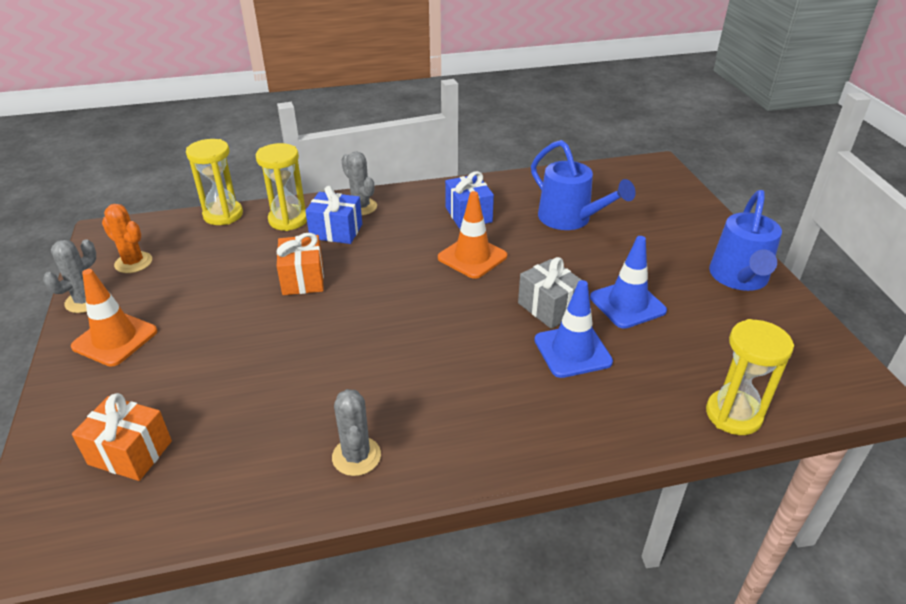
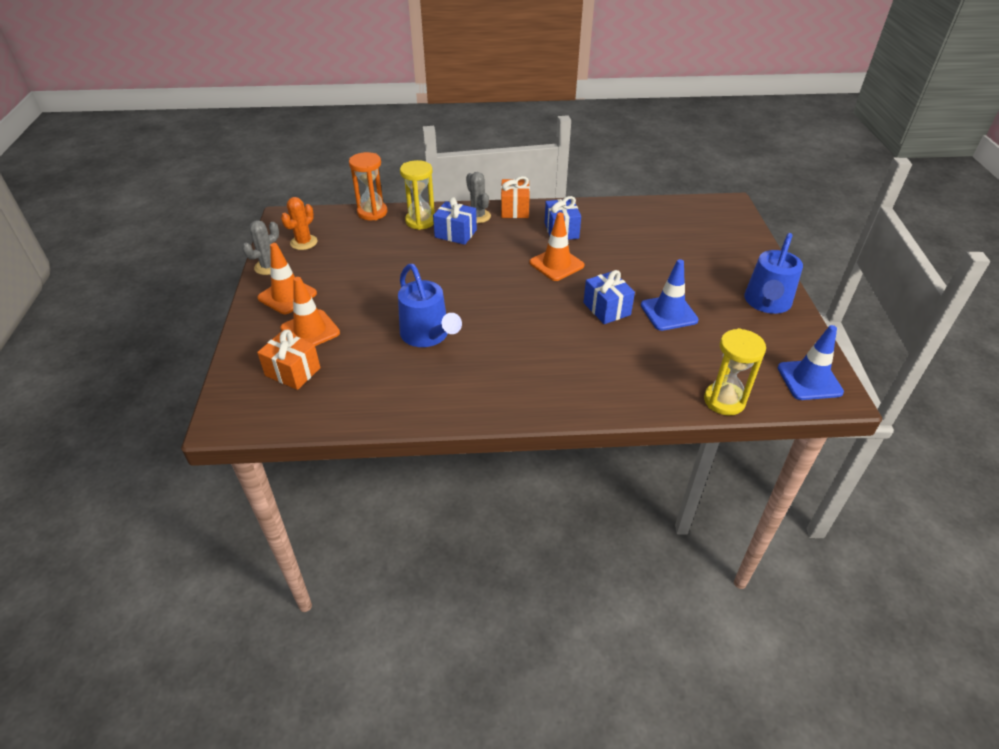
camera: 10 degrees right, 5 degrees up
(133, 262) = (304, 242): orange cactus -> orange cactus turned 75 degrees clockwise
(152, 386) = (310, 330): none -> orange traffic cone
(223, 215) = (372, 212): yellow hourglass -> orange hourglass
(303, 279) = (425, 267): orange gift -> orange gift (514, 209)
(356, 456) = (443, 393): grey cactus -> none
(549, 307) = (607, 309): grey gift -> blue gift
(571, 219) = (643, 242): blue watering can -> blue watering can (428, 336)
(572, 351) = (615, 342): blue traffic cone -> blue traffic cone (809, 380)

